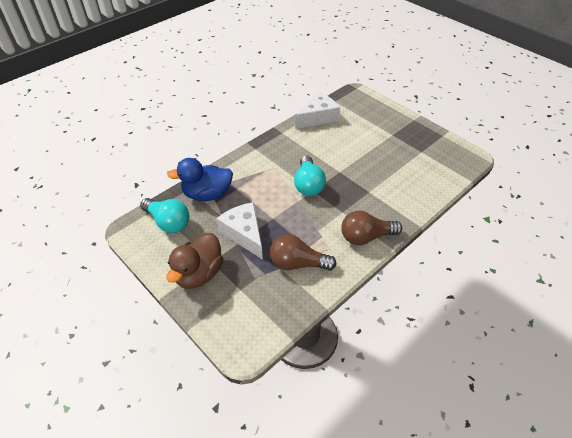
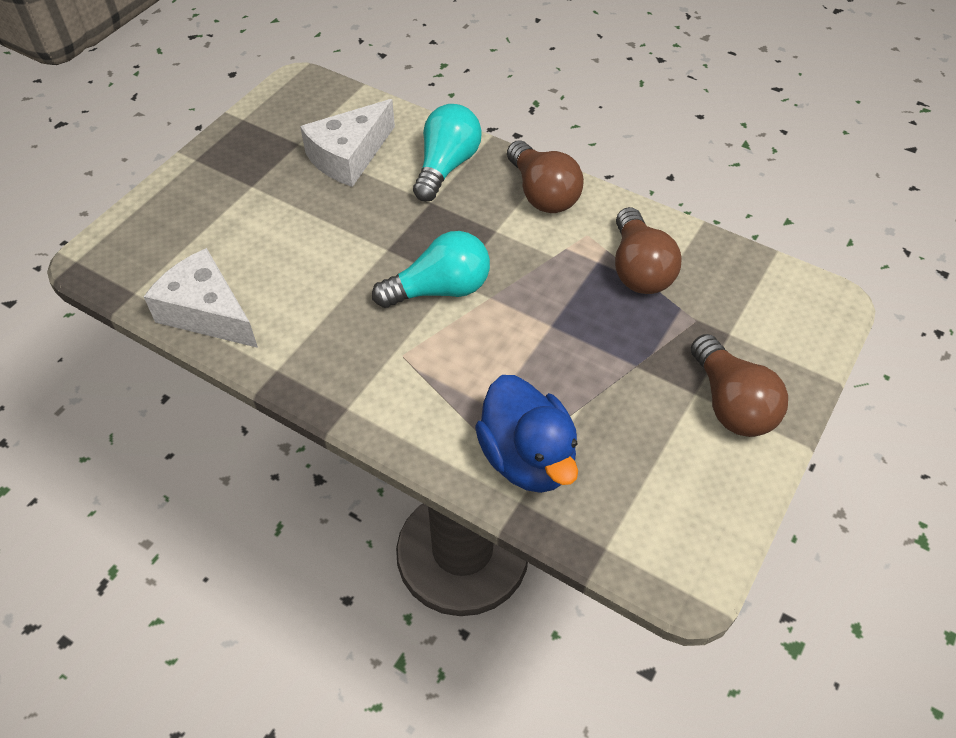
camera: 105 degrees left, 5 degrees up
(168, 222) = (636, 505): turquoise light bulb -> turquoise light bulb (446, 166)
(199, 274) = (731, 404): brown duck -> brown light bulb
(244, 234) = (608, 360): white cheese -> white cheese (349, 156)

